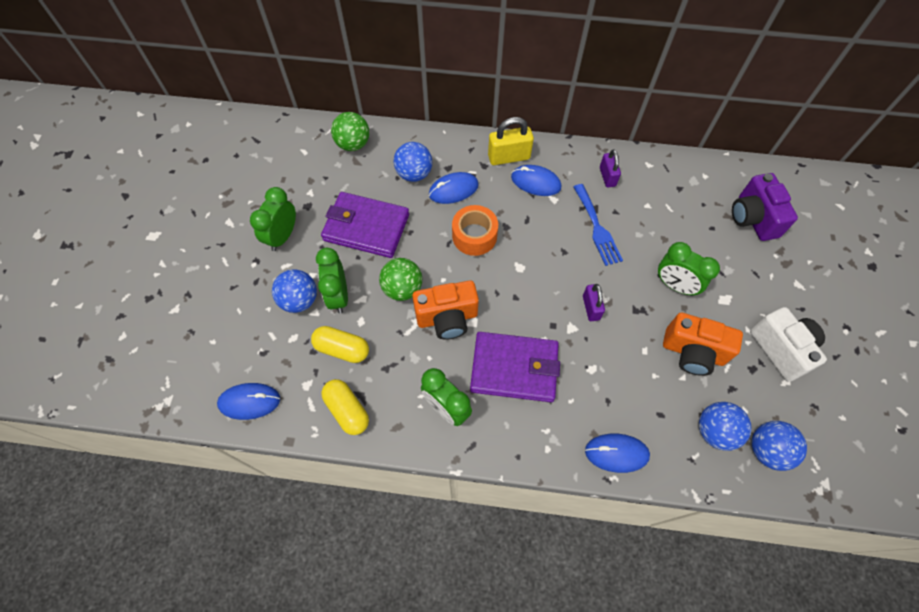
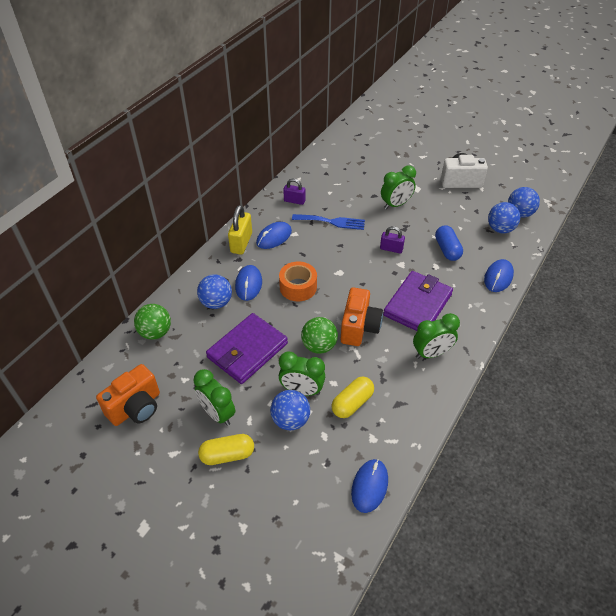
camera: 65 degrees left, 15 degrees down
(347, 410) = (407, 416): yellow capsule -> yellow capsule (227, 455)
(630, 373) = (447, 249): none -> blue capsule
(692, 352) = (445, 216): orange camera -> orange camera (136, 407)
(753, 218) = (368, 153): purple camera -> none

